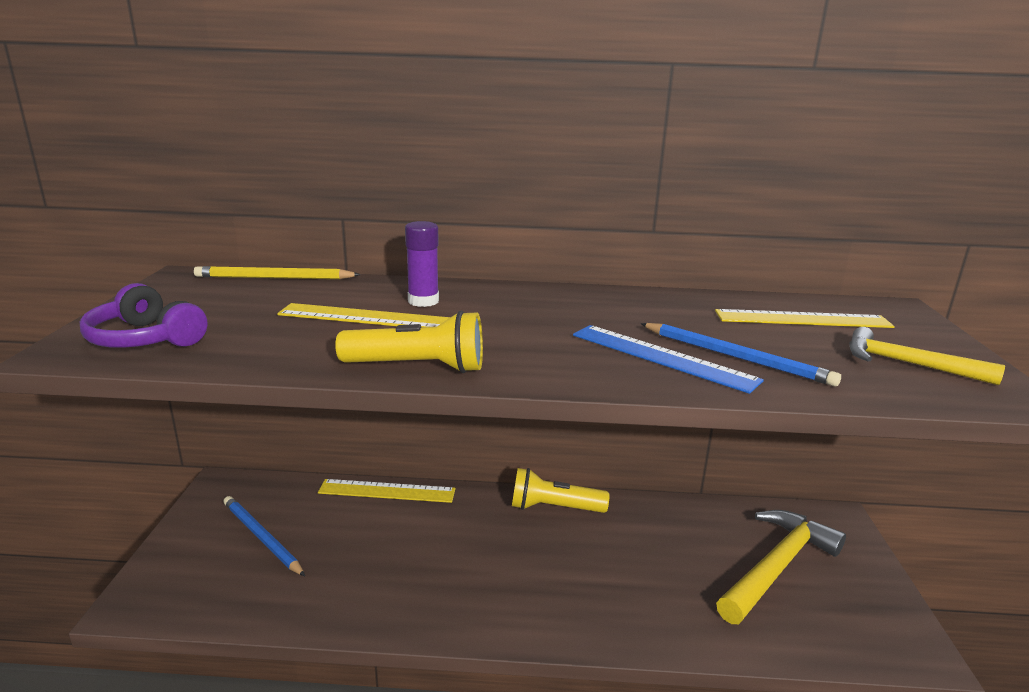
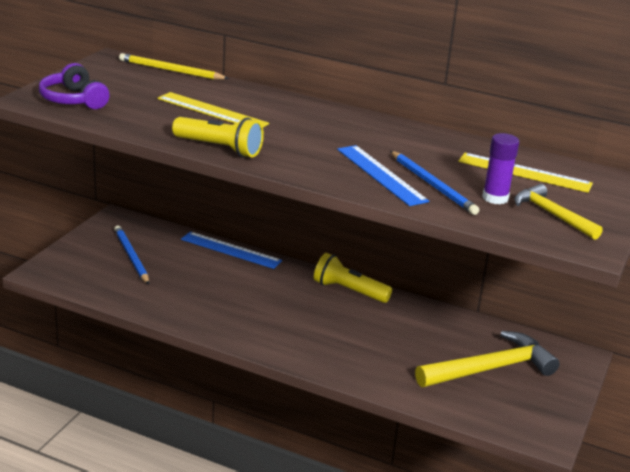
camera: 20 degrees right, 5 degrees up
(387, 491) = (230, 250): yellow ruler -> blue ruler
(423, 301) = (258, 107): purple glue stick -> purple glue stick (495, 198)

